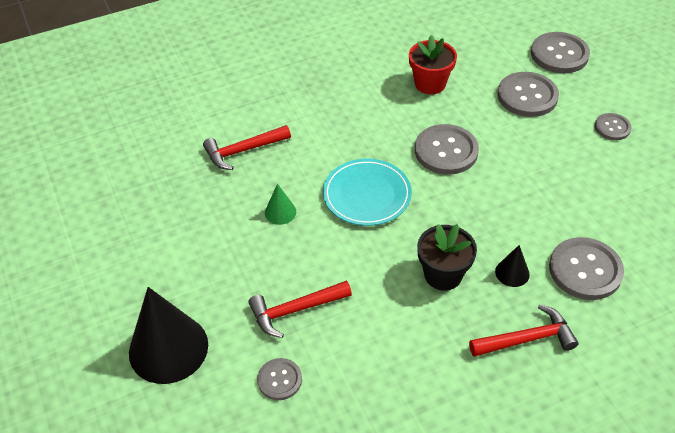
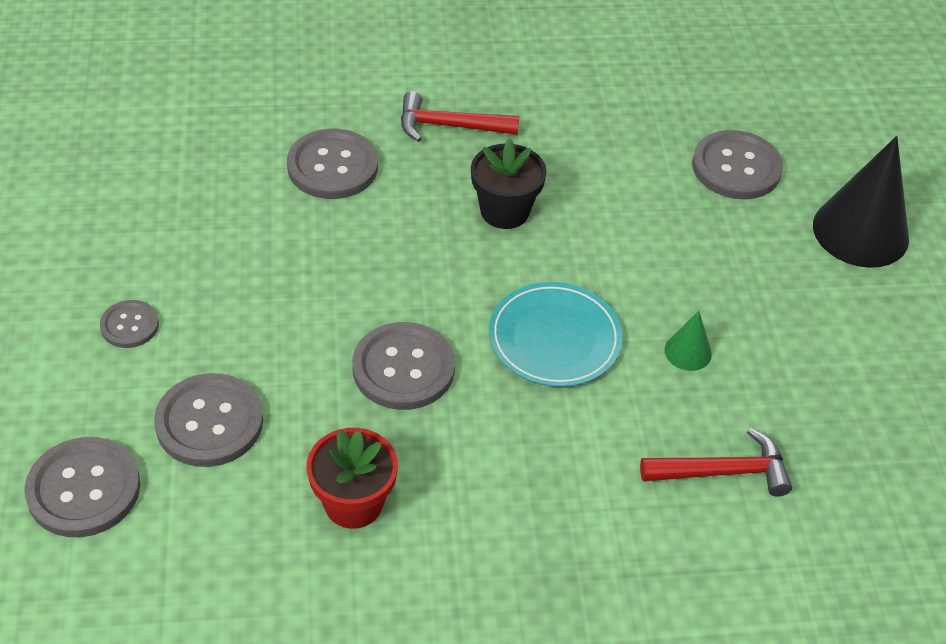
camera: 165 degrees left, 0 degrees up
(279, 380) = (736, 167): grey button -> grey button, size x1.76
(295, 310) = (700, 226): red hammer -> none
(512, 273) = (420, 189): black cone -> none

